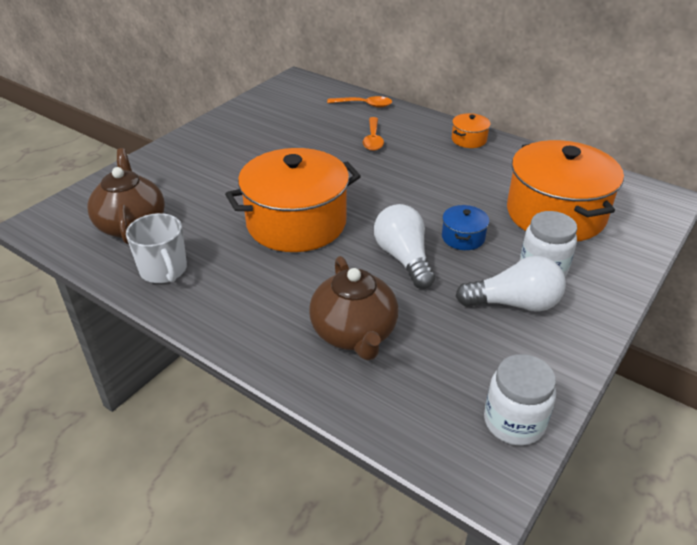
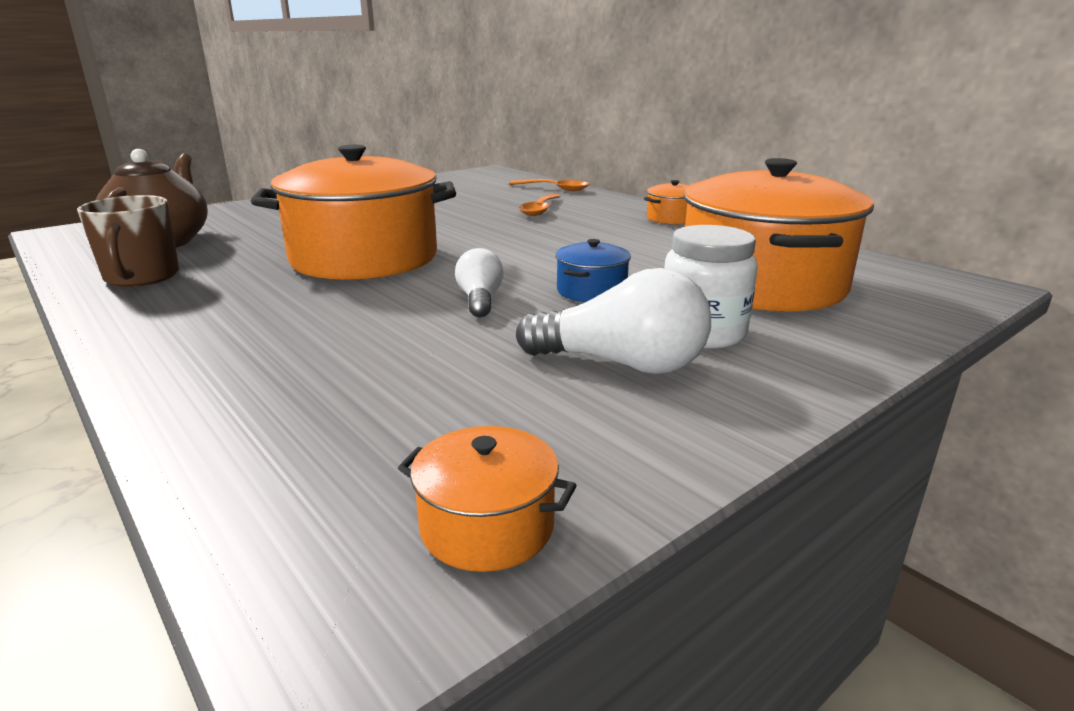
camera: 15 degrees right, 15 degrees down
(164, 270) = (142, 277): white mug -> brown mug
(354, 333) = (316, 363): brown teapot -> none
(403, 258) = (480, 300): white light bulb -> white light bulb, size x0.60
(514, 422) = (487, 526): white jar -> orange pot

